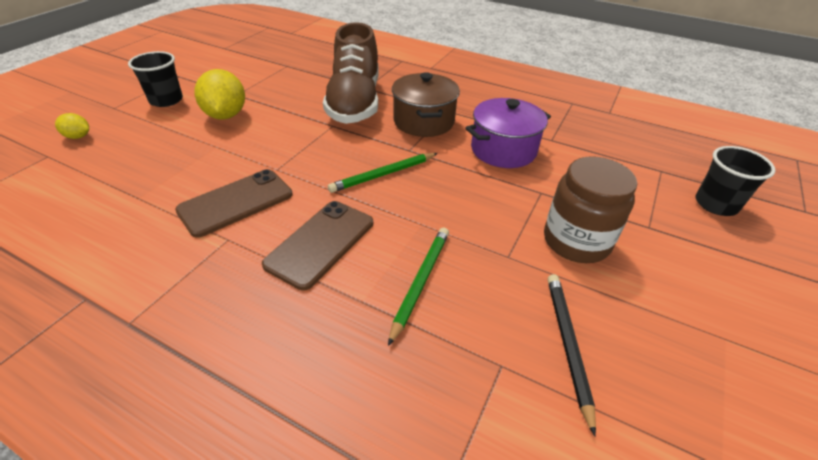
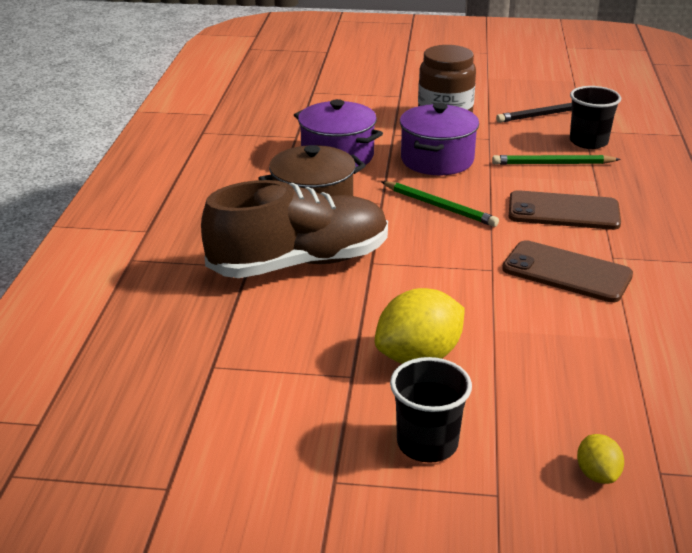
camera: 110 degrees left, 10 degrees down
(470, 201) = (437, 160): none -> purple pot
(716, 204) = (346, 75): black cup -> black cup (588, 142)

